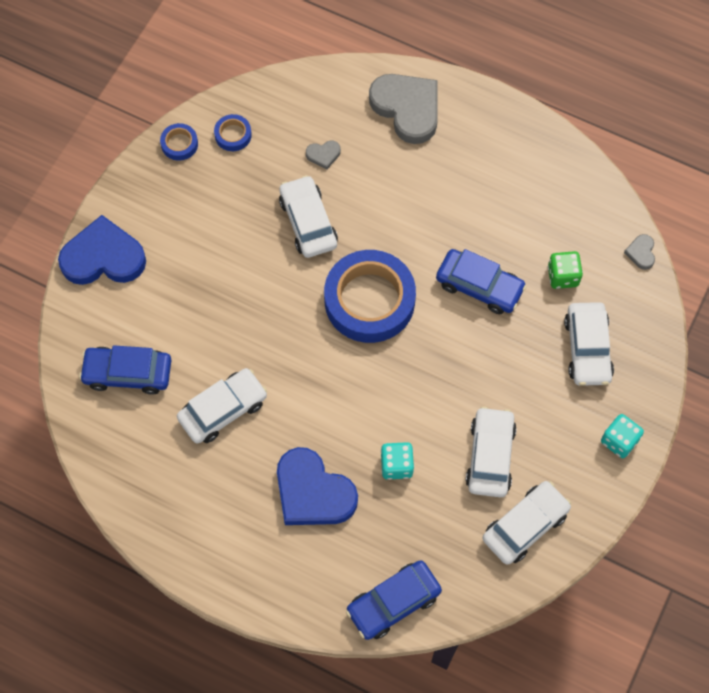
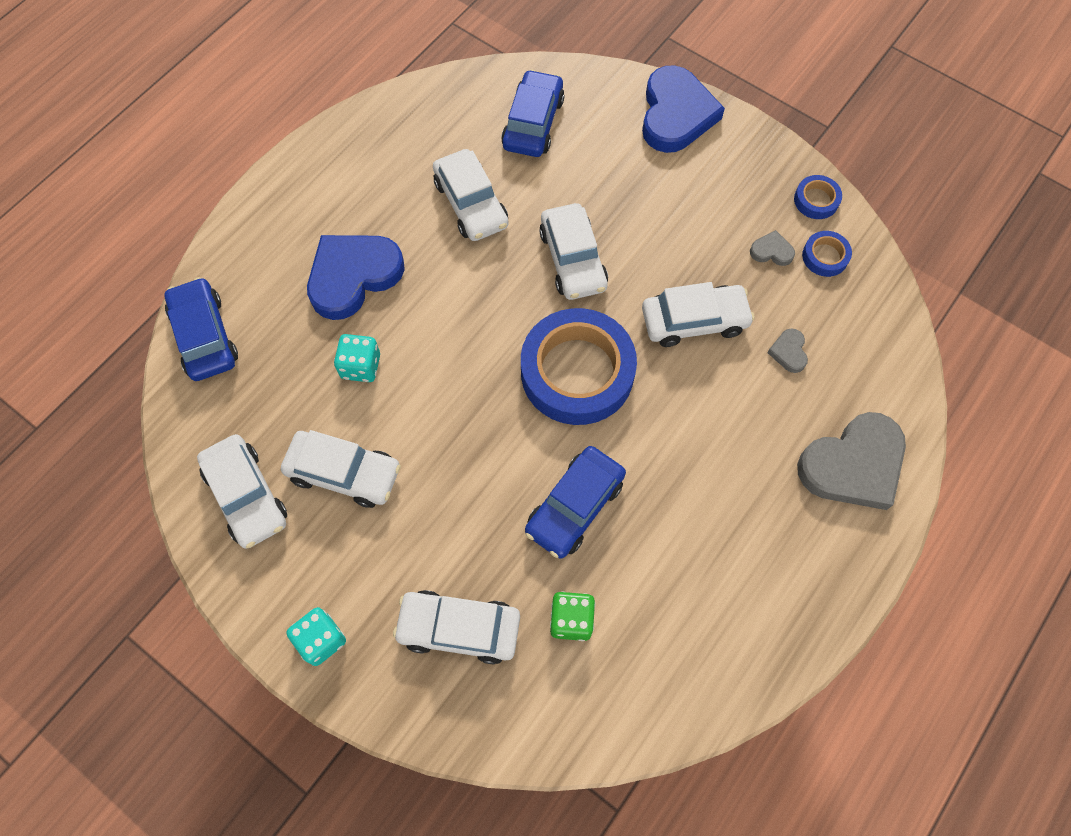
camera: 100 degrees right, 0 degrees up
(266, 319) = (573, 259): none -> white car
(641, 253) = (590, 743): grey heart -> grey heart (771, 251)

